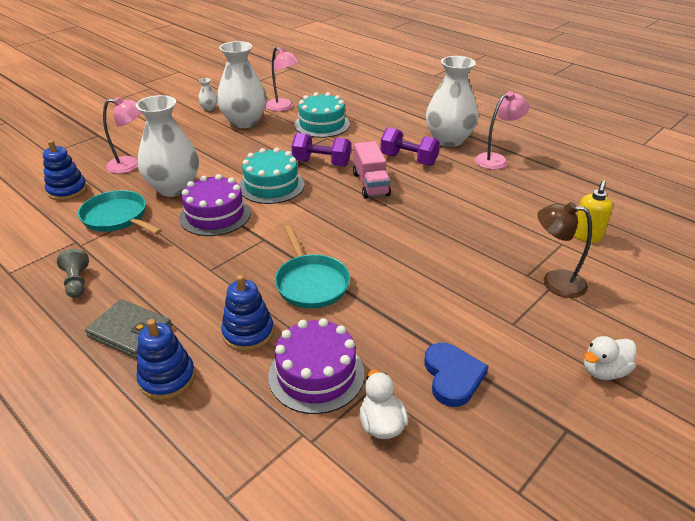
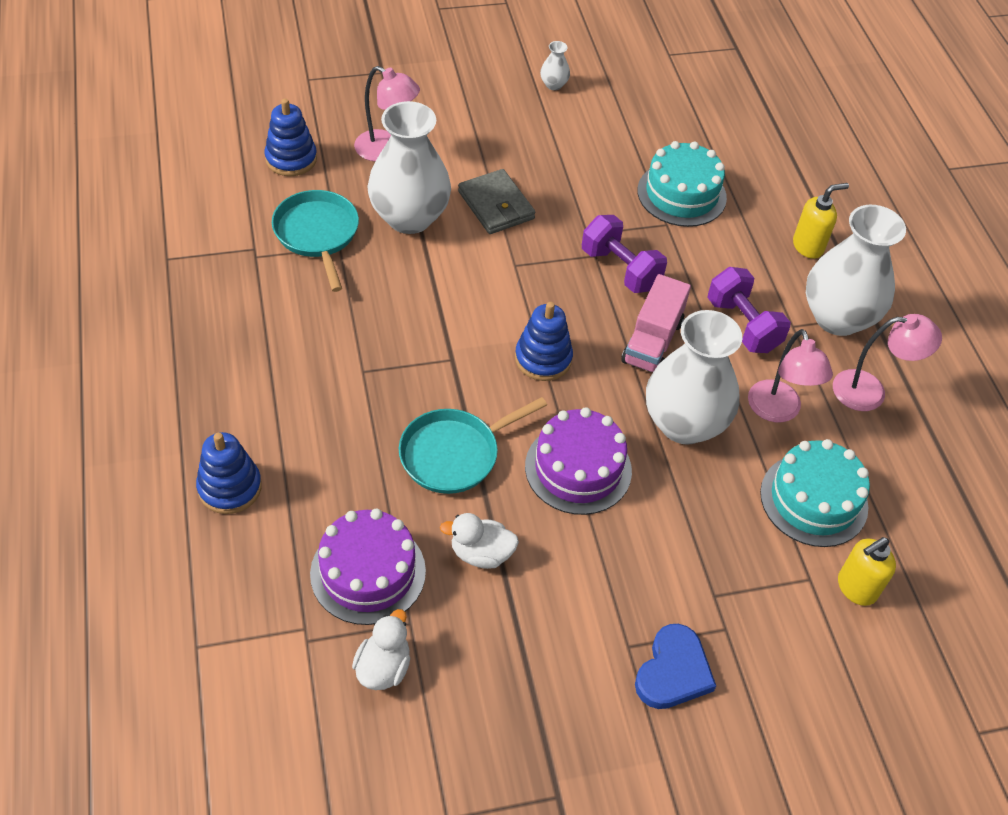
camera: 30 degrees right, 15 degrees up
(77, 282) = (222, 311): grey pawn -> none
(130, 332) = (232, 409): grey wallet -> grey wallet (496, 205)
(215, 215) = (425, 290): purple cake -> purple cake (578, 468)
(244, 122) = (580, 136): white vase -> white vase (684, 423)
(248, 333) = (340, 480): blue stacking toy -> blue stacking toy (543, 358)
(271, 185) = (526, 276): turquoise cake -> turquoise cake (813, 500)
(283, 107) = (656, 131): pink lamp -> pink lamp (777, 411)
(311, 283) = (454, 454): turquoise pan -> turquoise pan turned 45 degrees clockwise
(405, 121) = (808, 246): none -> yellow soap dispenser
(452, 376) = (500, 663): blue heart -> blue heart (673, 671)
(555, 282) = (738, 625): brown lamp -> none
(603, 371) = (669, 765): white duck -> white duck (481, 553)

